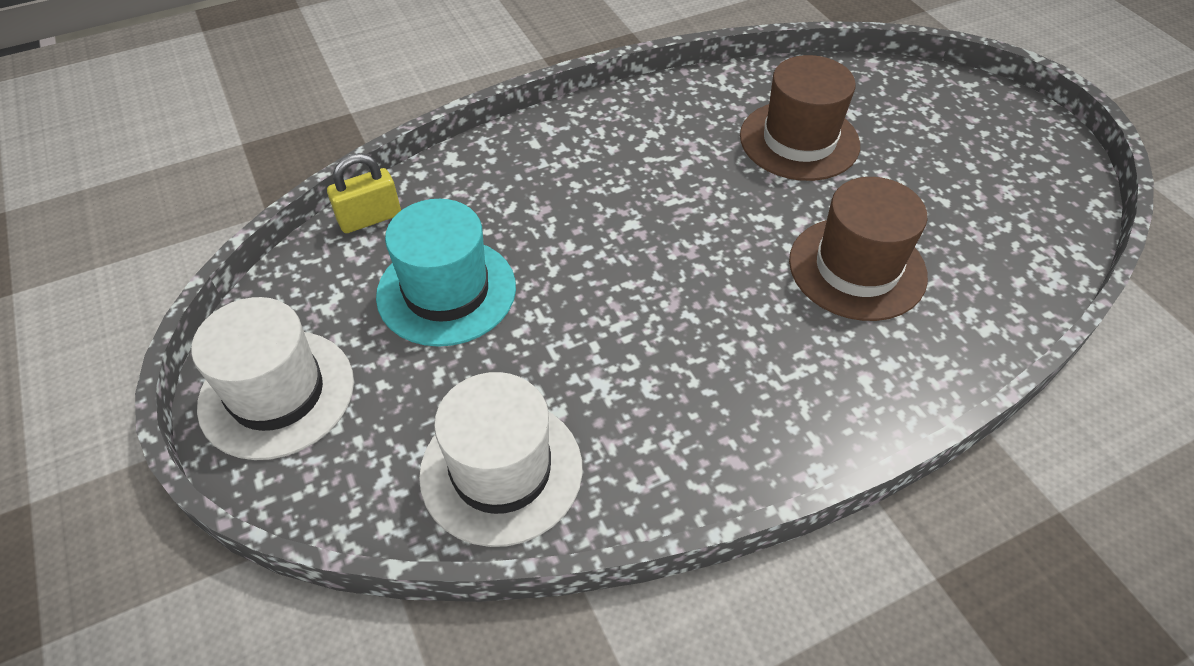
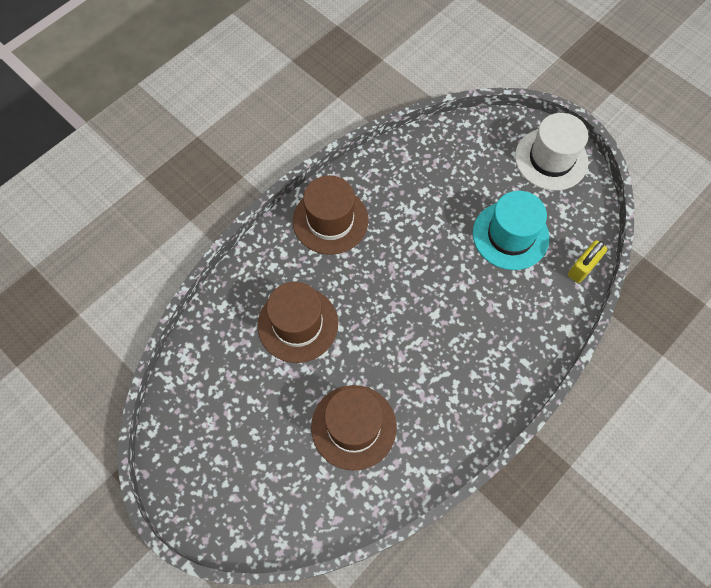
camera: 160 degrees right, 15 degrees up
(501, 470) = (433, 158): white hat -> none
(760, 411) = (330, 220): none -> brown hat

